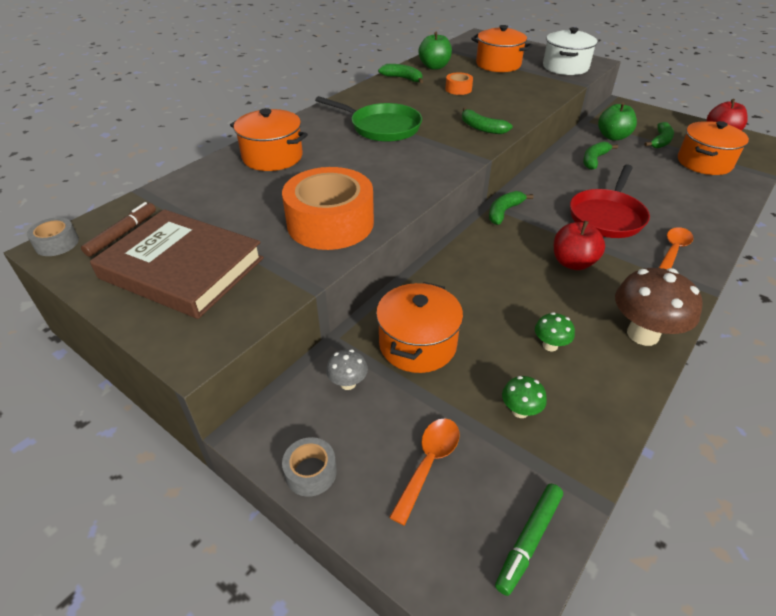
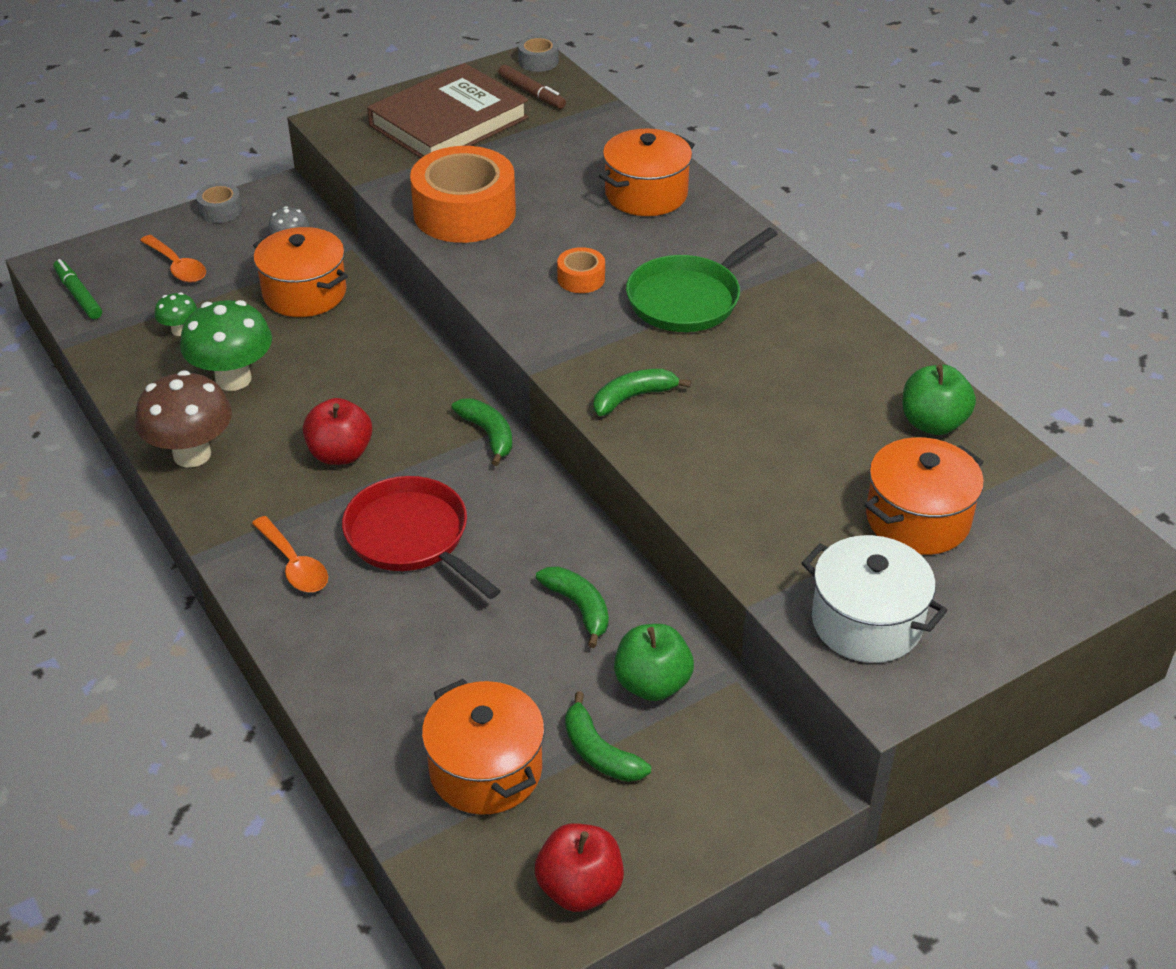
camera: 110 degrees right, 0 degrees up
(403, 78) = (883, 367): green banana -> none
(458, 89) = (804, 420): orange tape -> orange tape (581, 278)
(550, 345) = (233, 379): green mushroom -> green mushroom, size x2.04

